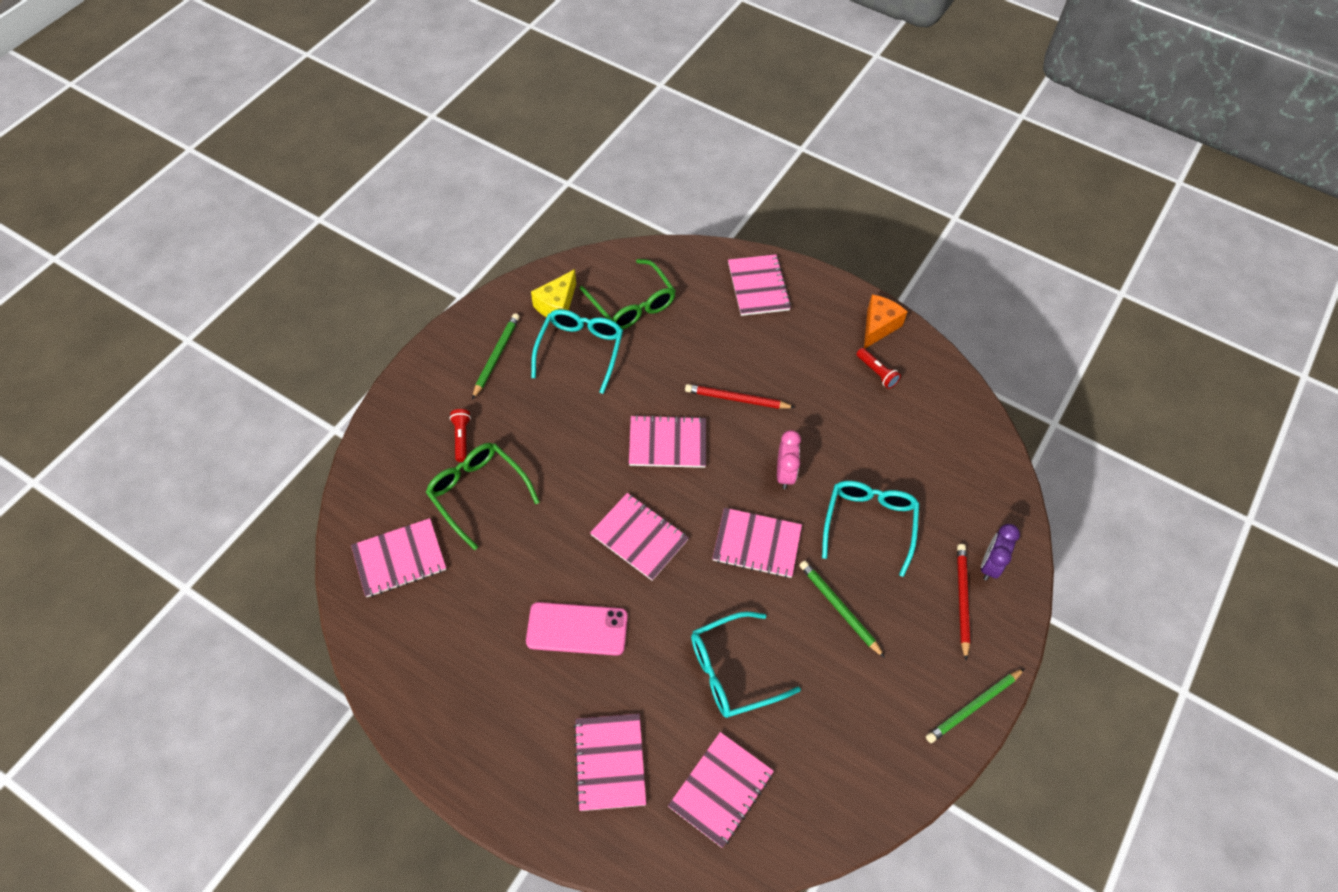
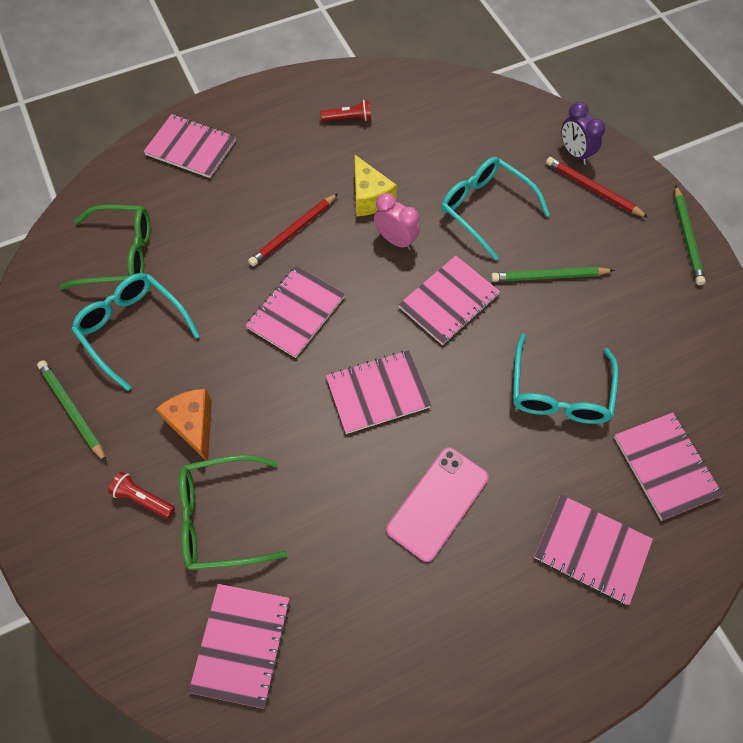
camera: 55 degrees left, 5 degrees up
(557, 305) = (62, 320): yellow cheese -> yellow cheese (369, 197)
(878, 326) = (305, 91): orange cheese -> orange cheese (193, 425)

